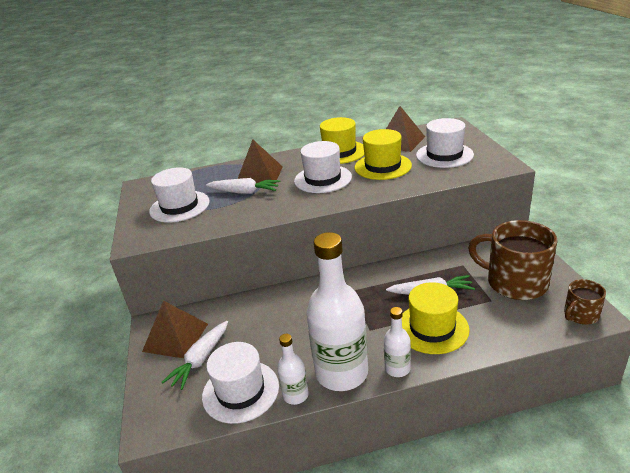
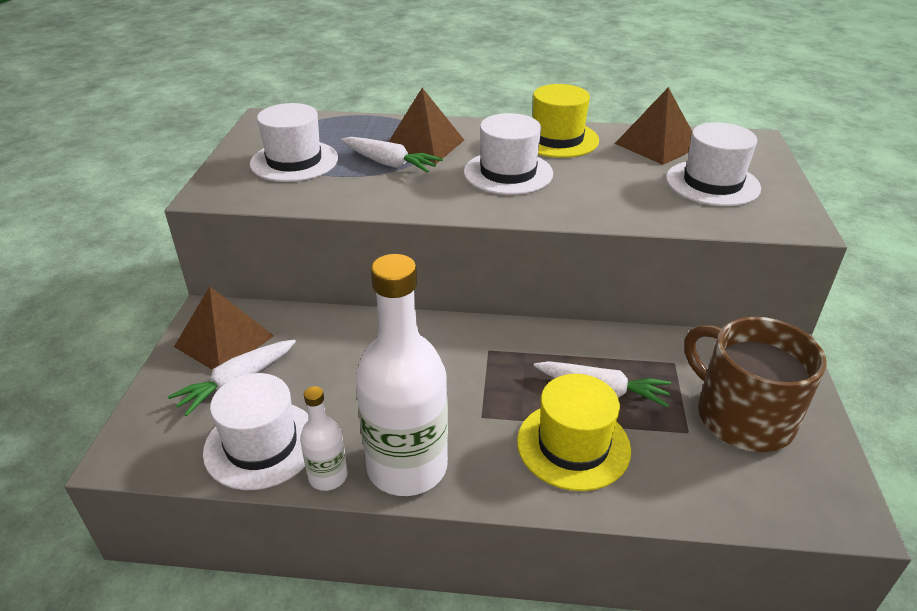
camera: 15 degrees right, 5 degrees up
(382, 166) = (606, 177): yellow hat -> none
(397, 368) = (488, 489): white bottle -> none
(580, 315) = (822, 504): brown mug -> none

